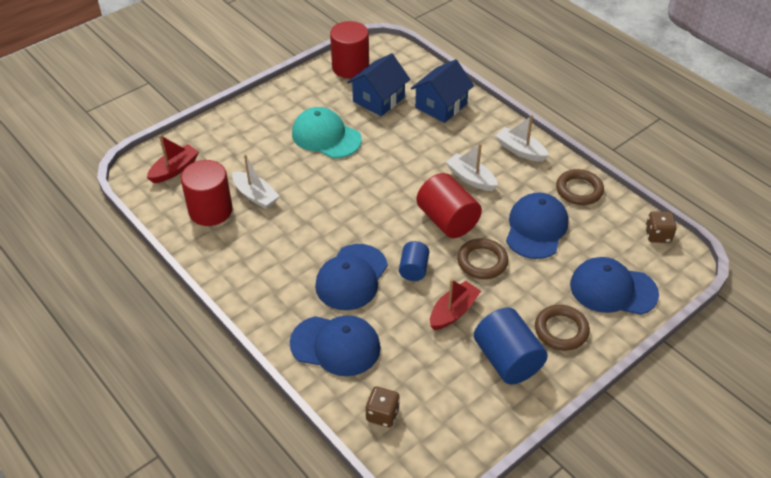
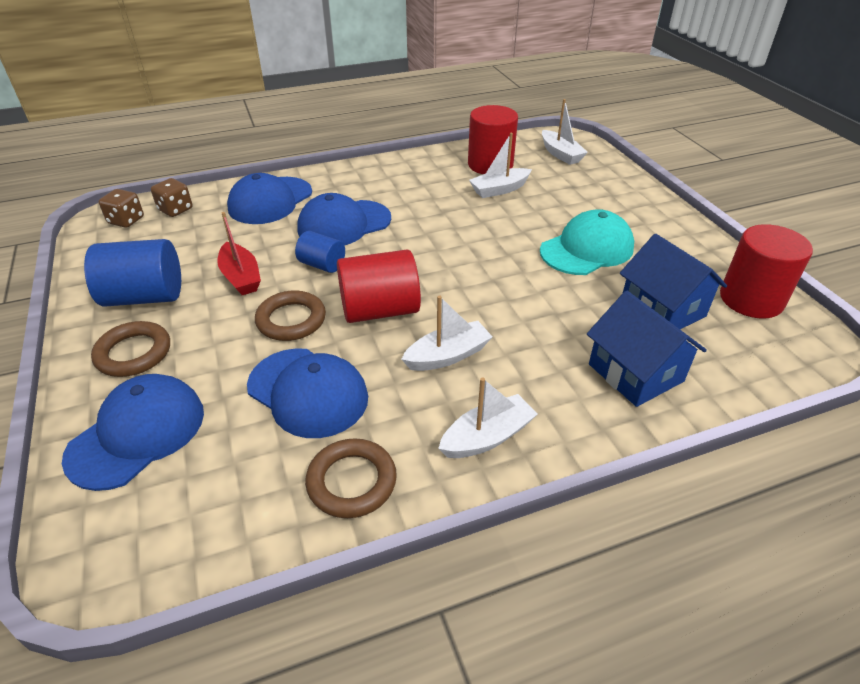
camera: 110 degrees right, 5 degrees down
(174, 169) = (560, 154): red boat -> white boat
(351, 277) = (344, 224): blue cap -> blue cap turned 75 degrees counterclockwise
(658, 235) = (175, 555): brown dice -> brown dice (126, 220)

